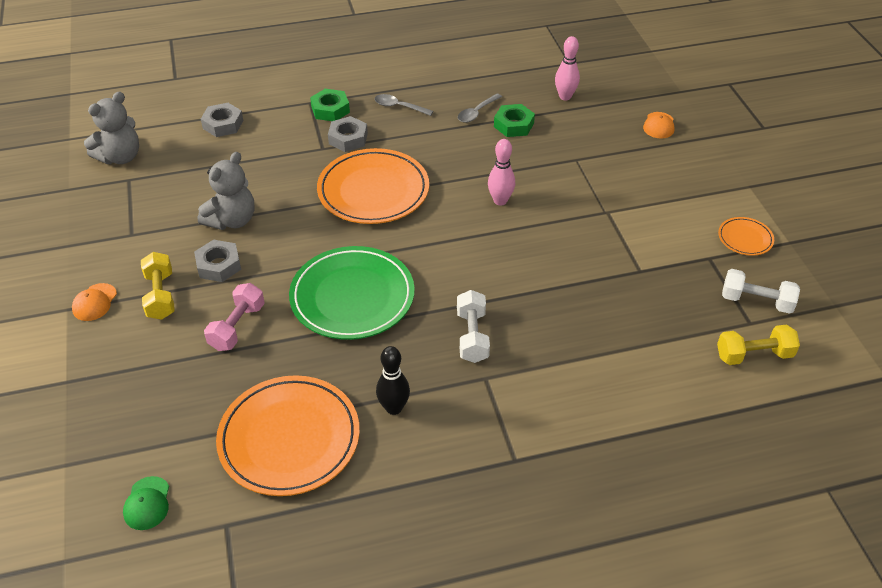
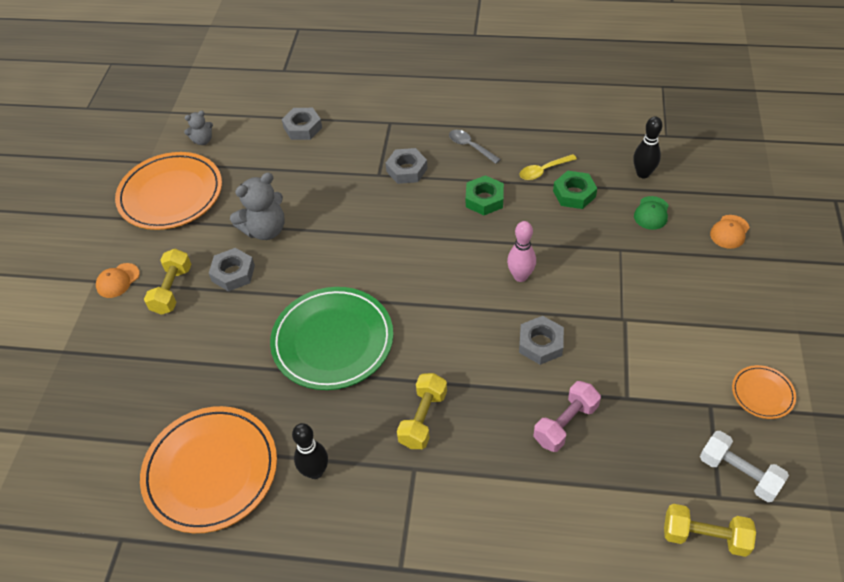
camera: 25 degrees right, 5 degrees up
(120, 157) = (203, 140): grey teddy bear -> grey teddy bear, size x0.56
(147, 503) = (69, 493): green cap -> green cap (651, 213)
(237, 327) = (220, 341): pink dumbbell -> pink dumbbell (565, 424)
(330, 109) = (405, 134): green nut -> green nut (484, 199)
(373, 191) = (404, 232): orange plate -> orange plate (171, 194)
(472, 336) = (423, 418): white dumbbell -> yellow dumbbell
(477, 112) = (543, 171): grey spoon -> yellow spoon
(546, 249) = (540, 344): none -> grey nut
(565, 96) = (643, 174): pink bowling pin -> black bowling pin

